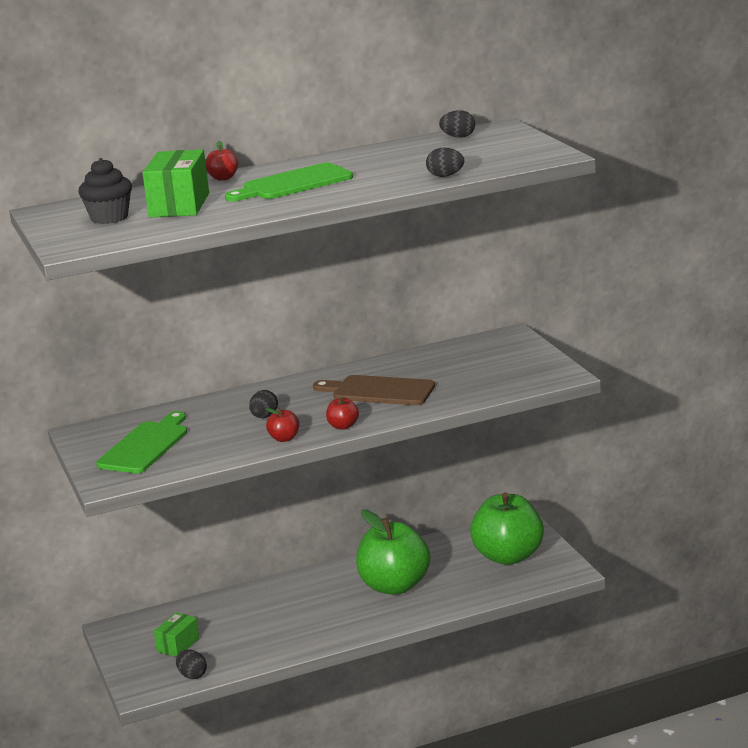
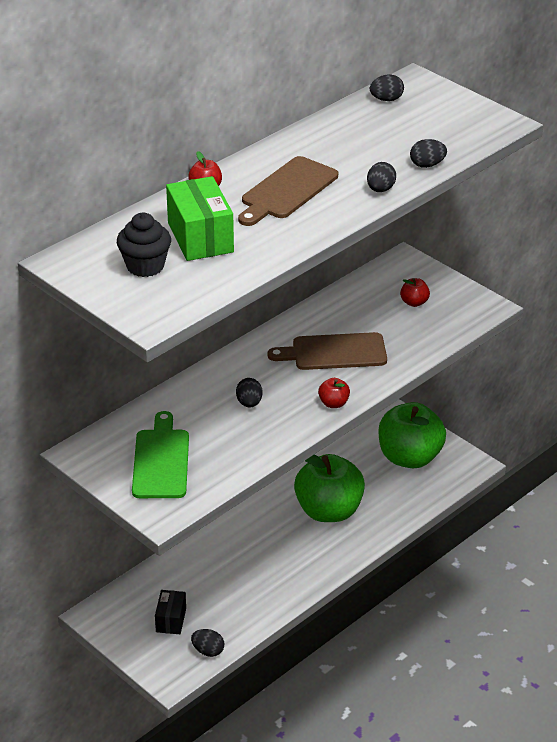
camera: 25 degrees left, 15 degrees up
(178, 645) = (171, 620): green box -> black box
(284, 438) = (290, 428): red apple -> red apple (414, 302)
(293, 184) = (287, 191): green cutting board -> brown cutting board
(381, 188) = (380, 189): none -> black egg

